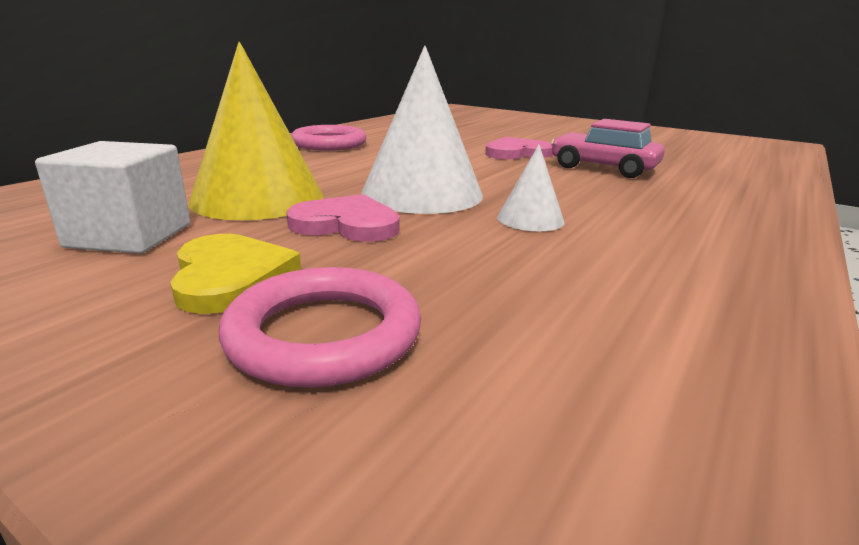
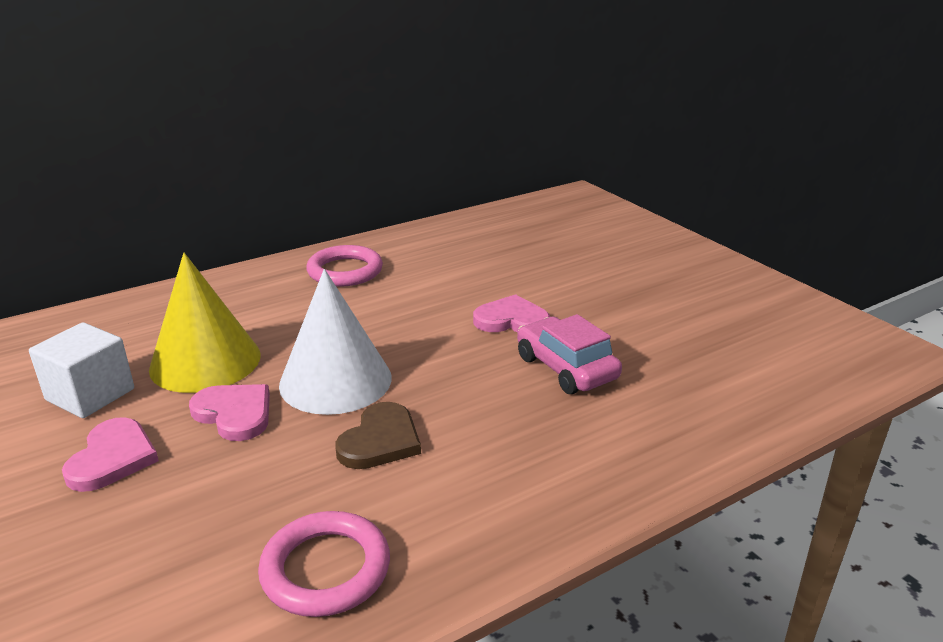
camera: 25 degrees right, 5 degrees up
(230, 277) = (112, 458): yellow heart -> pink heart
(324, 334) = (117, 528): pink ring -> pink ring (326, 569)
(530, 219) = (380, 440): white cone -> brown heart

